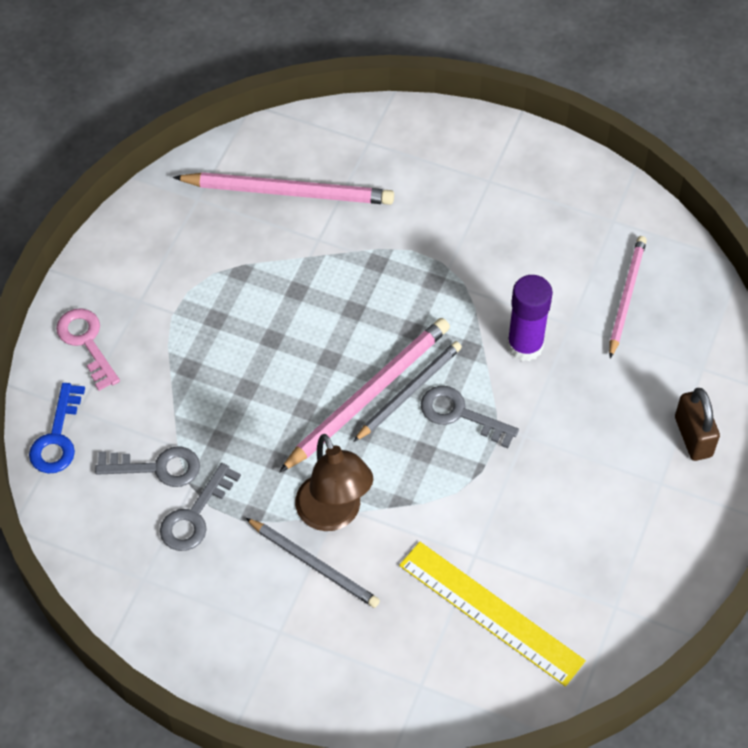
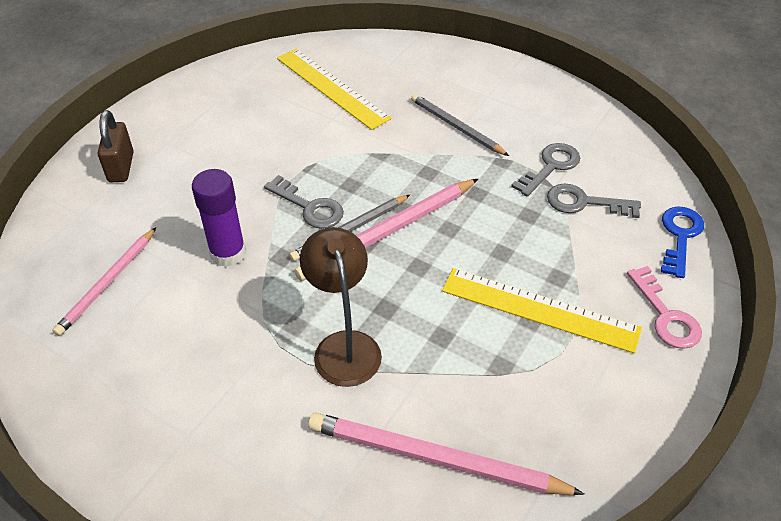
camera: 170 degrees left, 10 degrees down
(207, 331) = (539, 309): none -> yellow ruler
(334, 515) = (435, 154): brown lamp -> brown lamp (344, 346)

